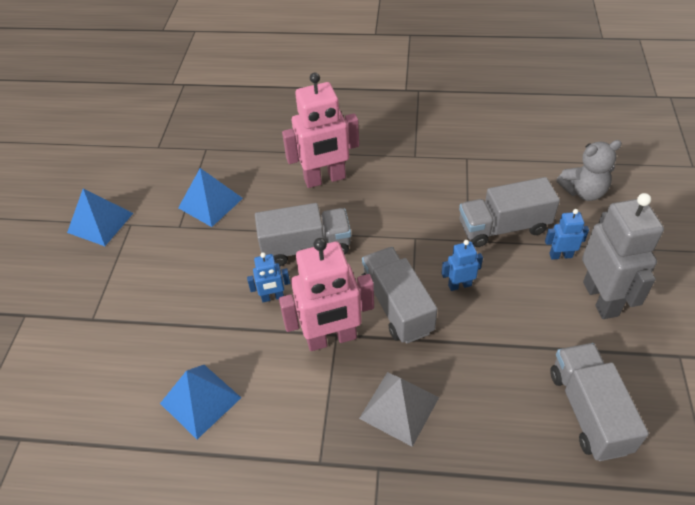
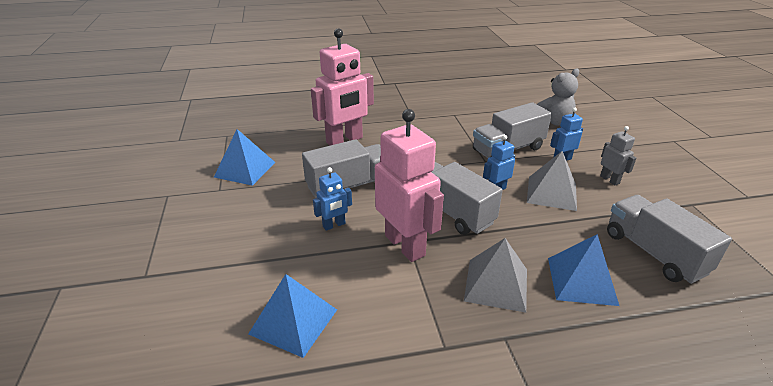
camera: 20 degrees left, 15 degrees down
(100, 222) = (134, 199): blue pyramid -> blue pyramid (581, 280)
(331, 338) = (405, 245): pink robot -> pink robot turned 90 degrees counterclockwise
(520, 303) = (551, 193): none -> grey pyramid
(601, 298) = (610, 180): grey robot -> grey robot, size x0.48

